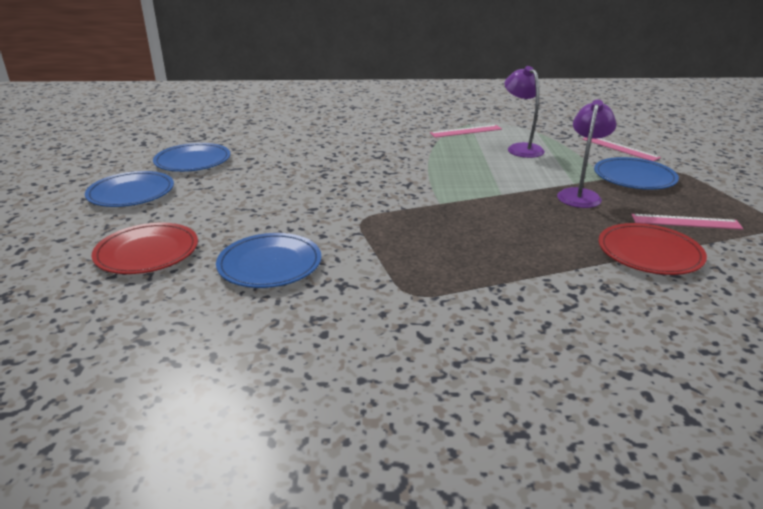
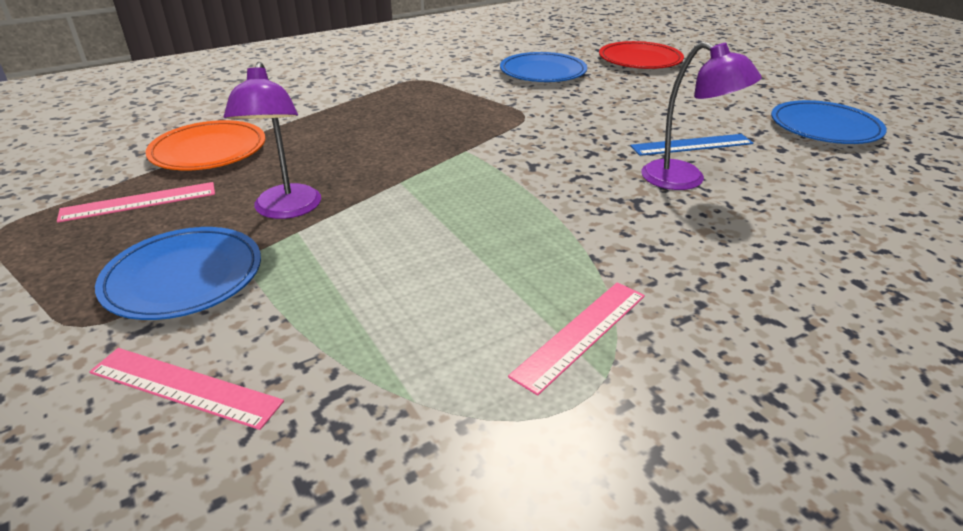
camera: 150 degrees right, 5 degrees up
(131, 193) = (772, 86): blue plate -> none
(293, 171) = (691, 145): none -> blue ruler
(521, 148) = (421, 304): purple lamp -> purple lamp (685, 180)
(649, 253) = (208, 151): red plate -> orange plate

